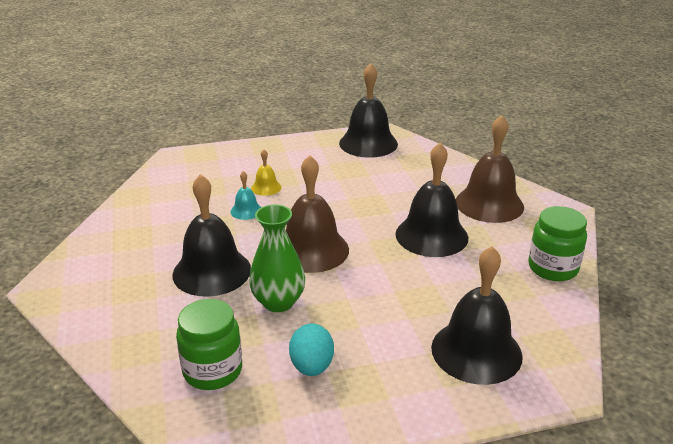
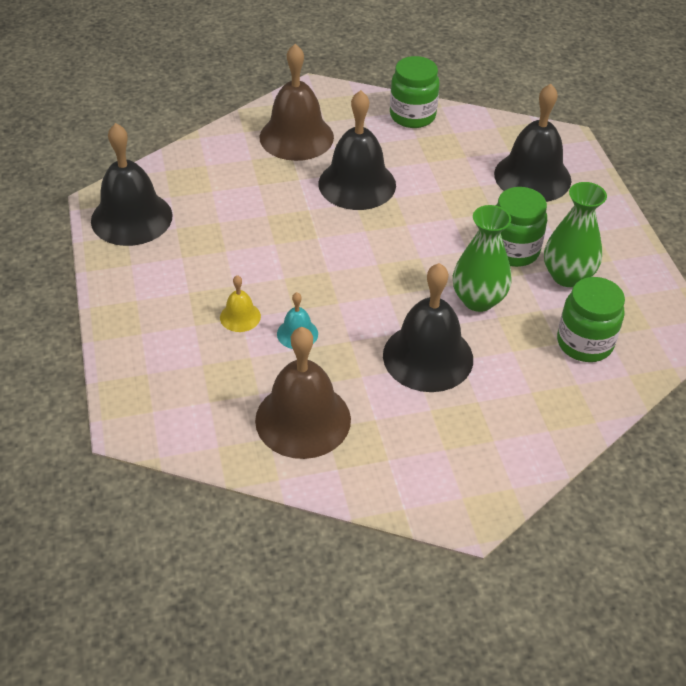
camera: 90 degrees left, 15 degrees up
(311, 250) = (384, 275): brown bell -> brown bell (303, 419)
(312, 366) = (567, 276): turquoise egg -> green vase
(349, 329) = (513, 251): none -> green jar

